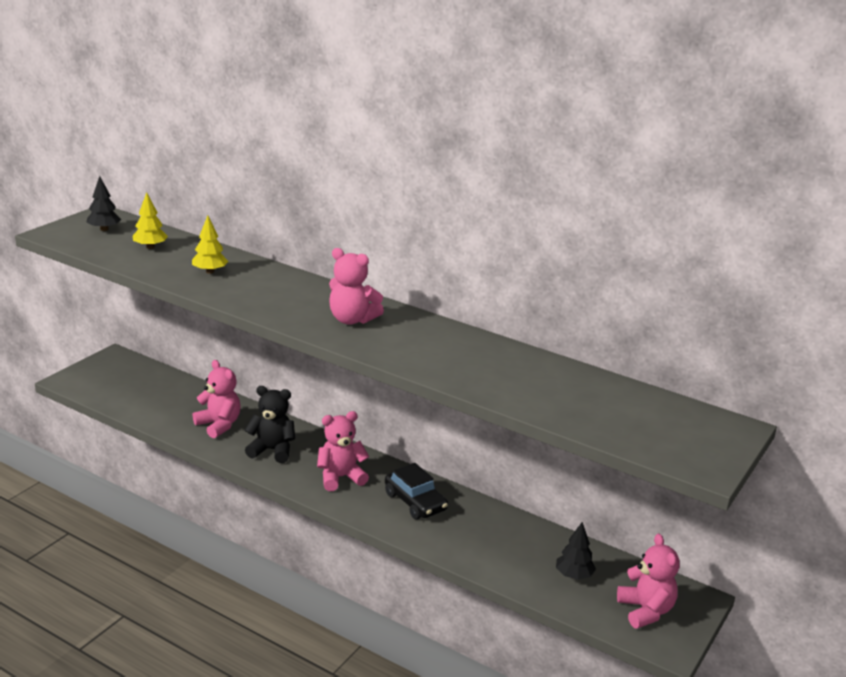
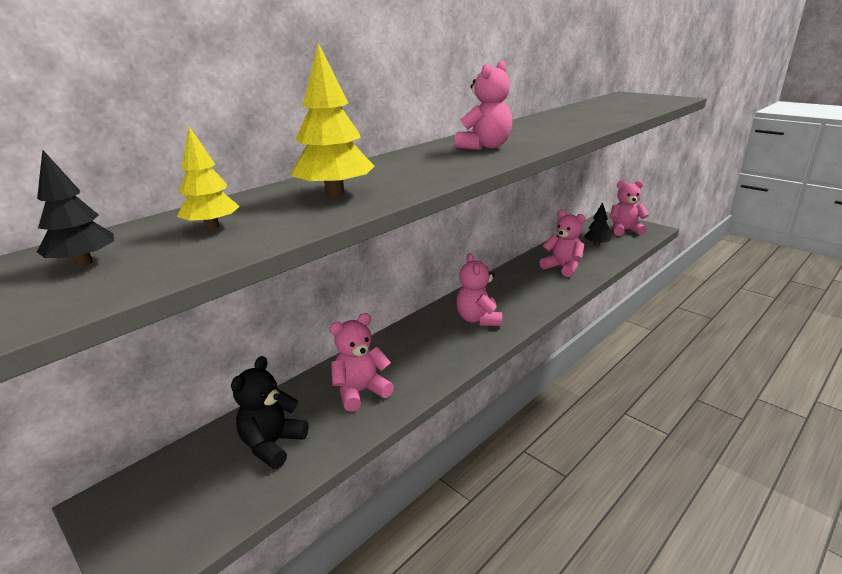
camera: 75 degrees left, 0 degrees up
(210, 271) = (335, 194): yellow tree -> yellow tree, size x1.61
(272, 450) = (424, 355): black teddy bear -> black teddy bear (272, 444)
(415, 502) = (516, 288): black car -> none
(483, 539) = (563, 267): none -> pink teddy bear

